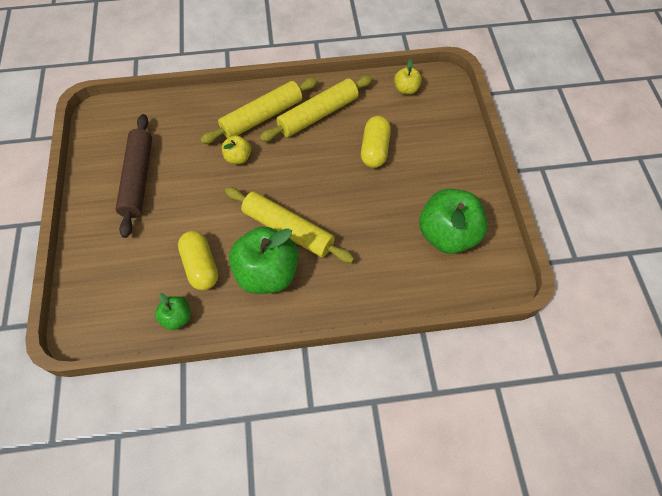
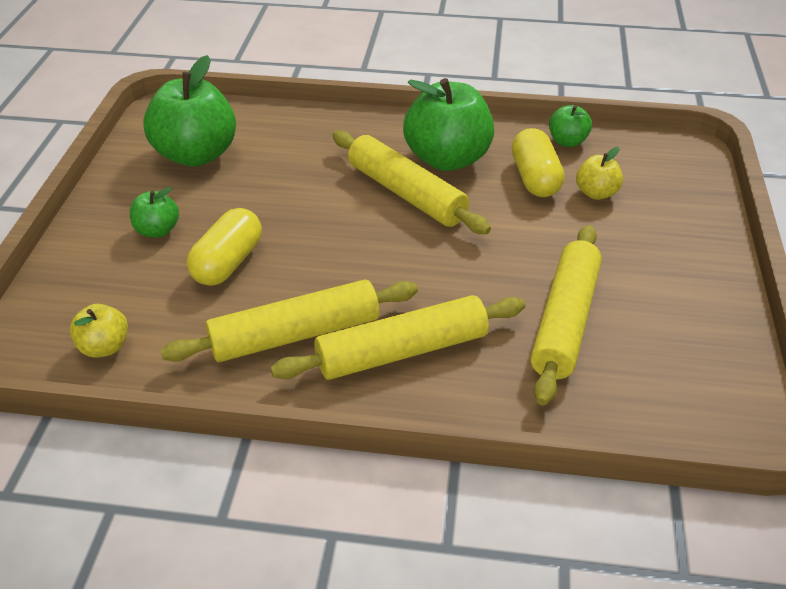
camera: 165 degrees left, 20 degrees down
(138, 179) = (637, 293): brown rolling pin -> none
(179, 151) = (565, 321): none -> yellow rolling pin
(238, 157) = (461, 293): yellow apple -> yellow apple (596, 193)
(428, 163) = (157, 230): none -> green apple

